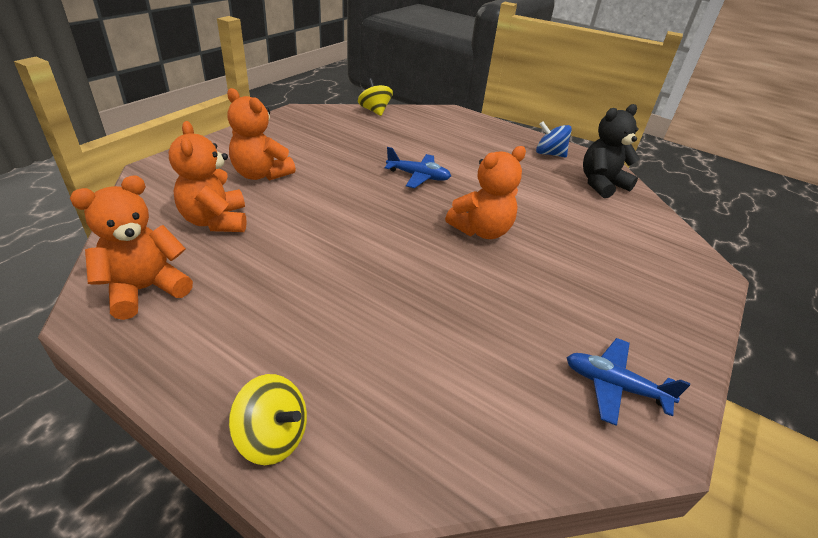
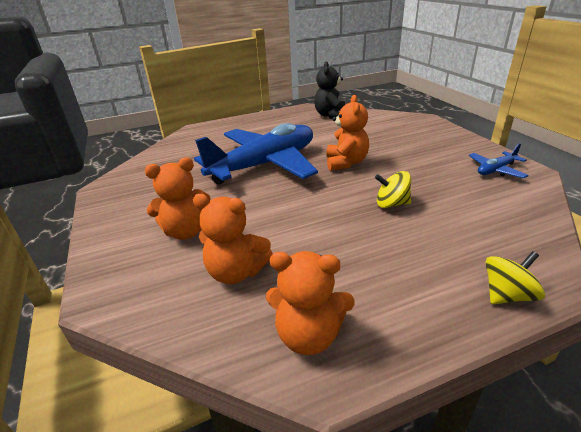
camera: 50 degrees left, 5 degrees down
(145, 289) = (309, 335): orange teddy bear -> orange teddy bear turned 75 degrees counterclockwise
(374, 111) = (152, 155): yellow spinning top -> yellow spinning top (391, 204)
(418, 176) = (264, 165): blue plane -> blue plane, size x2.44
(549, 154) = (285, 117): blue spinning top -> none

